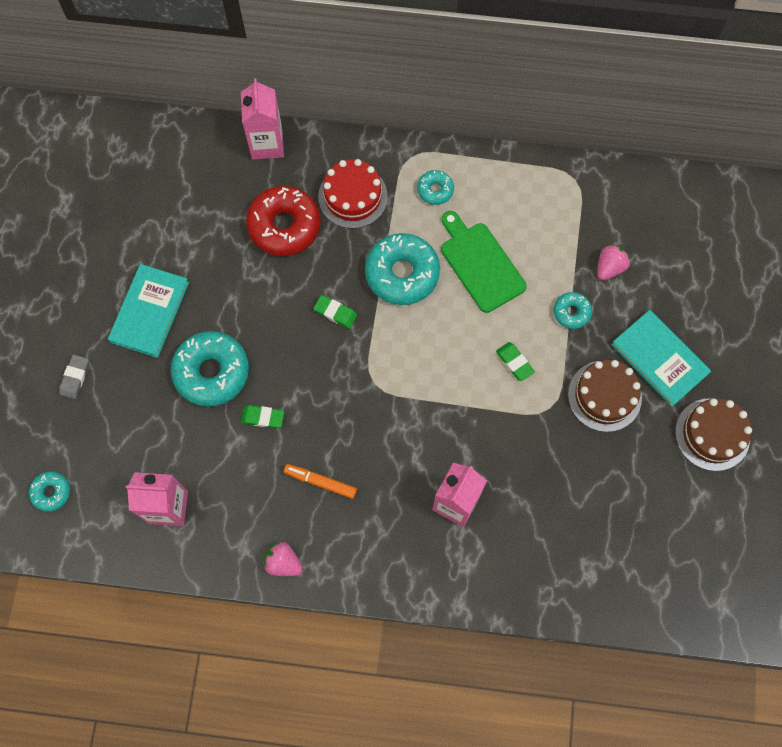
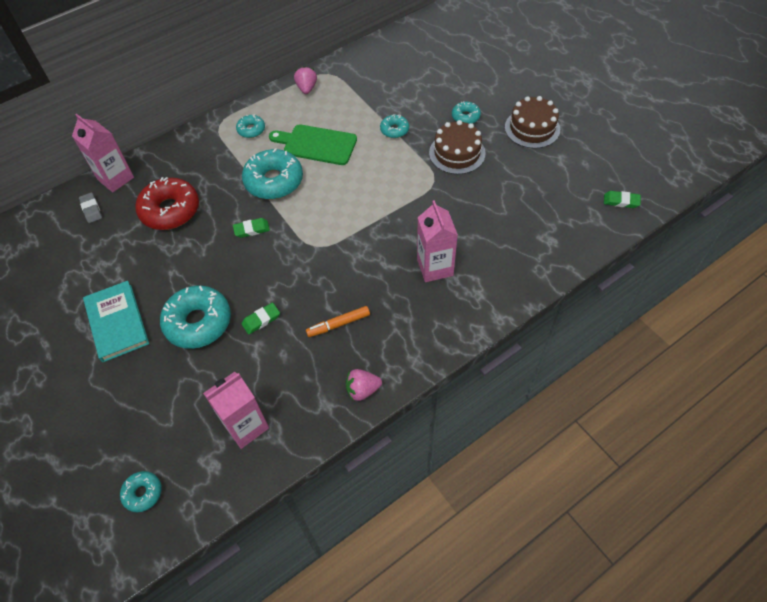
camera: 40 degrees left, 15 degrees down
(75, 377) = (93, 404): grey eraser -> grey eraser (91, 209)
(352, 196) = (201, 166): red cake -> none
(514, 362) = (389, 174): green eraser -> green eraser (621, 201)
(609, 267) = (392, 97): pink strawberry -> pink strawberry (307, 88)
(659, 359) = (465, 117): turquoise book -> turquoise donut

